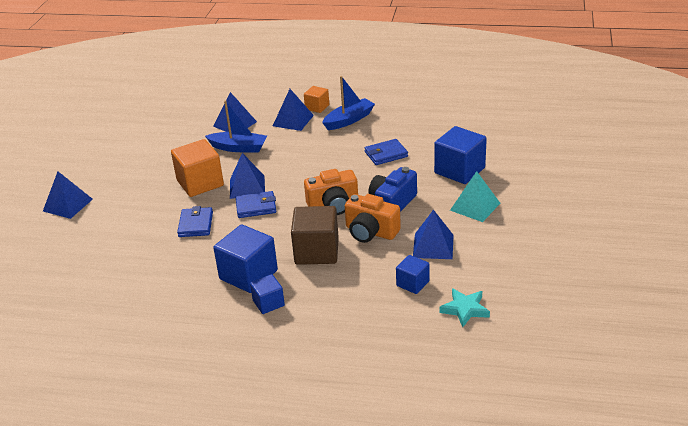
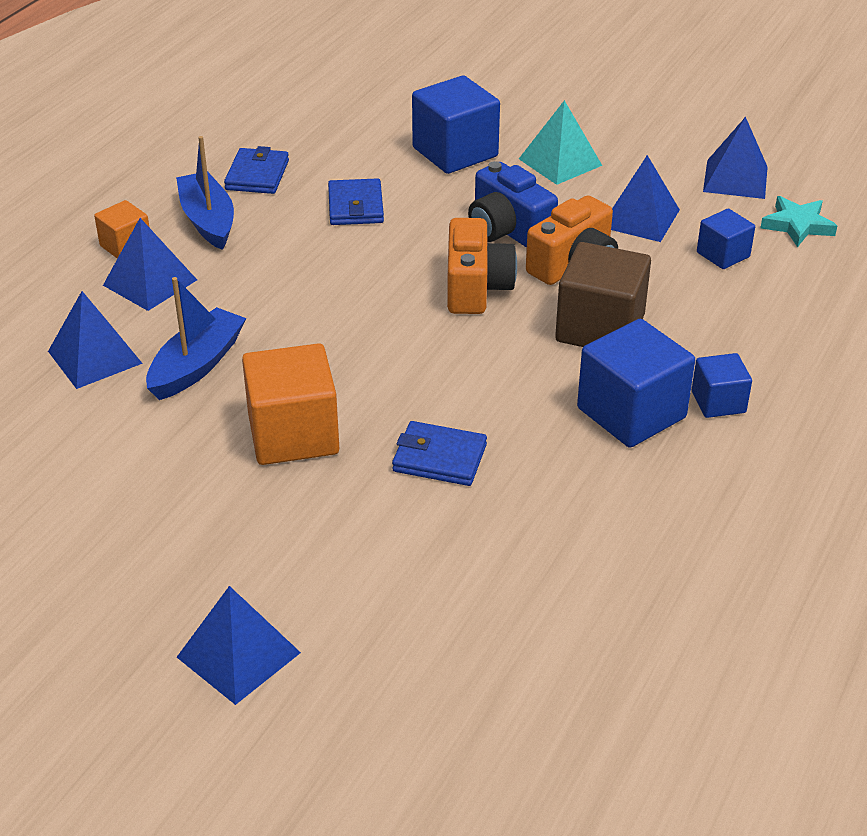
camera: 75 degrees left, 5 degrees up
(247, 187) = (350, 375): blue pyramid -> blue pyramid (735, 179)
(256, 207) = (426, 374): blue wallet -> blue wallet (257, 175)

